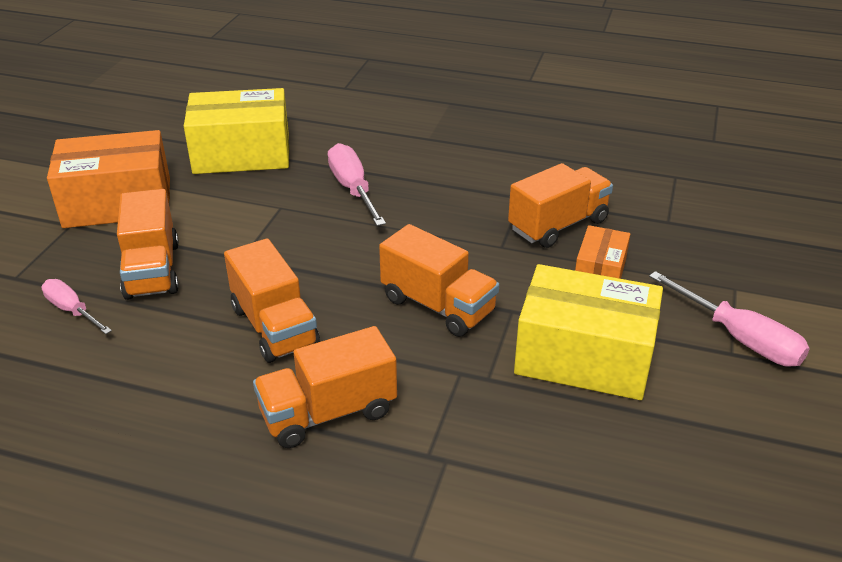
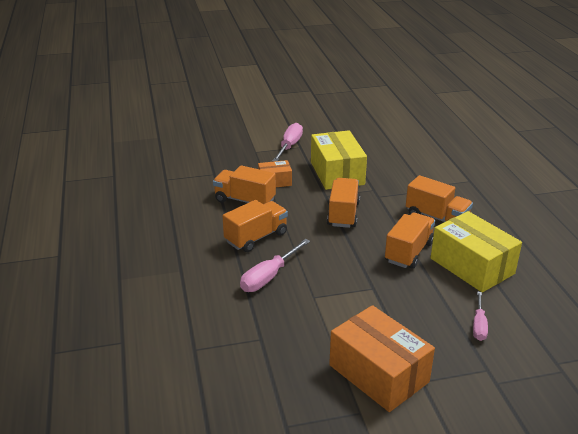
camera: 120 degrees left, 5 degrees down
(152, 270) = (418, 315): orange truck -> orange truck (256, 237)
(242, 154) = (267, 346): yellow box -> yellow box (472, 266)

